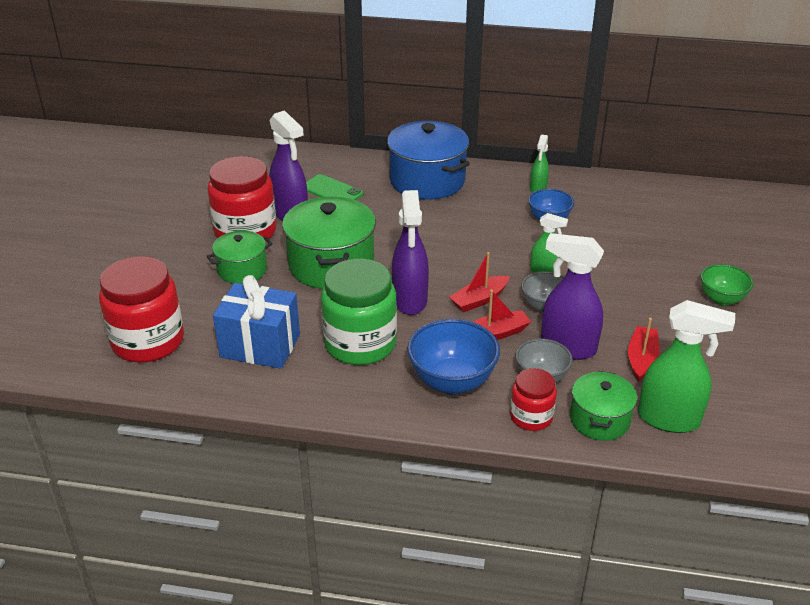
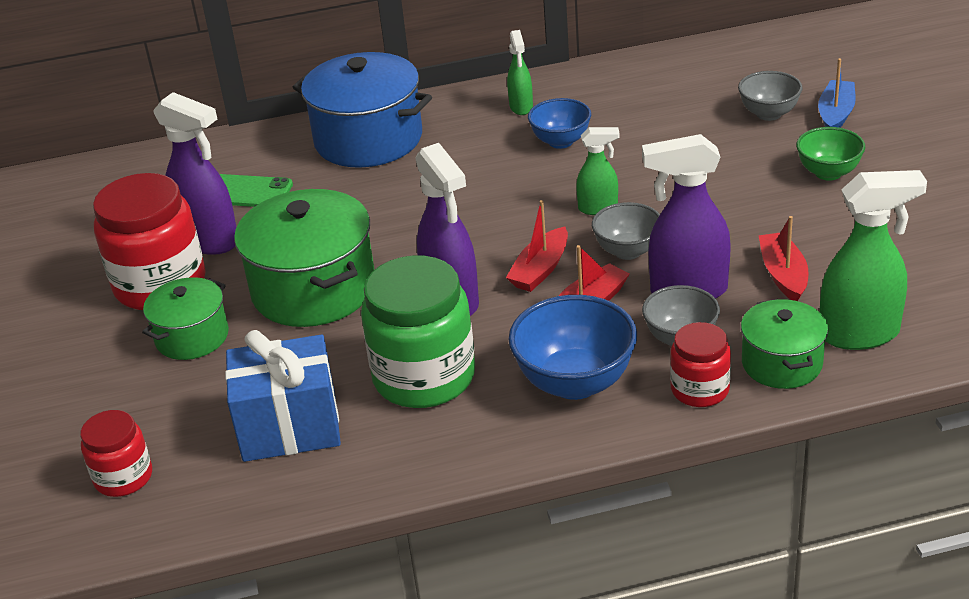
camera: 20 degrees left, 0 degrees up
(148, 341) = (123, 477): red jar -> red jar, size x0.54
(705, 245) = (768, 114): none -> grey bowl
(754, 260) = (836, 114): none -> blue boat

